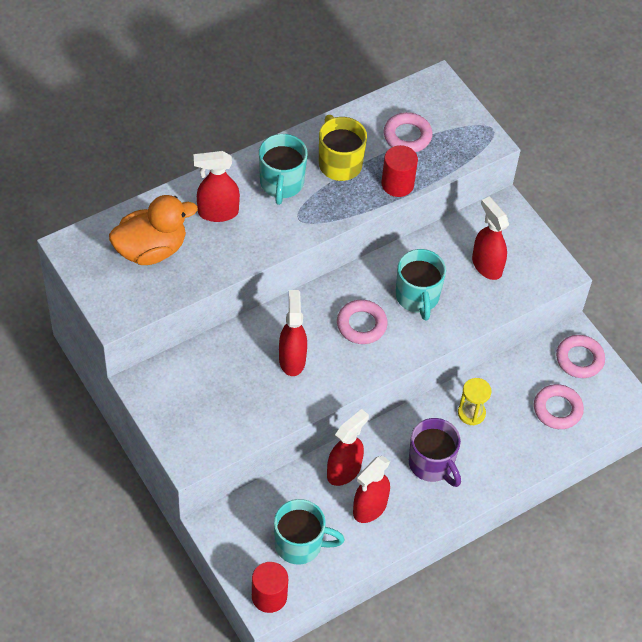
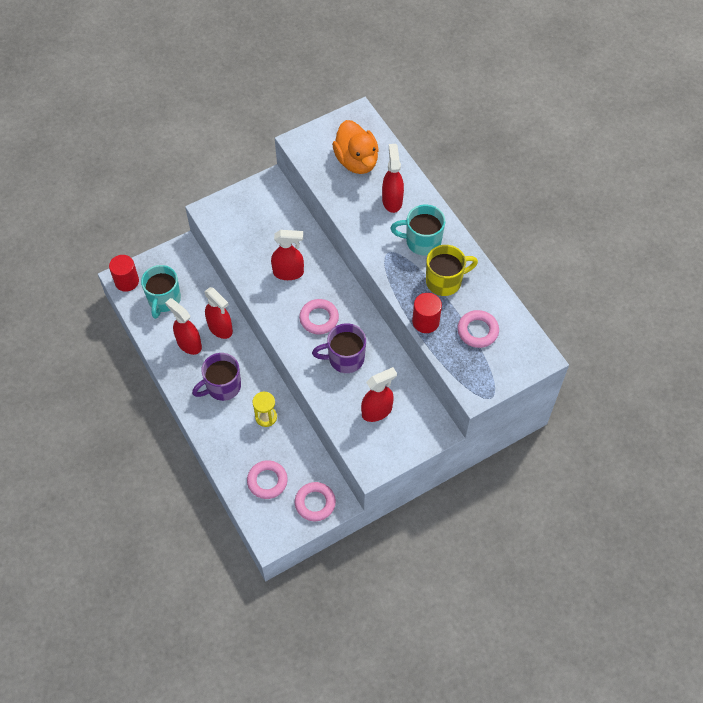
camera: 95 degrees right, 5 degrees up
(417, 297) = (345, 358): turquoise mug -> purple mug

